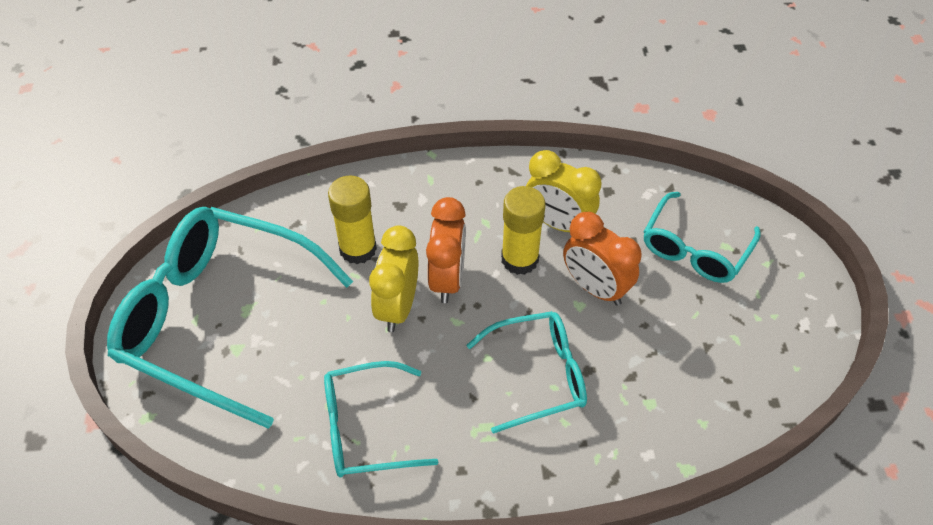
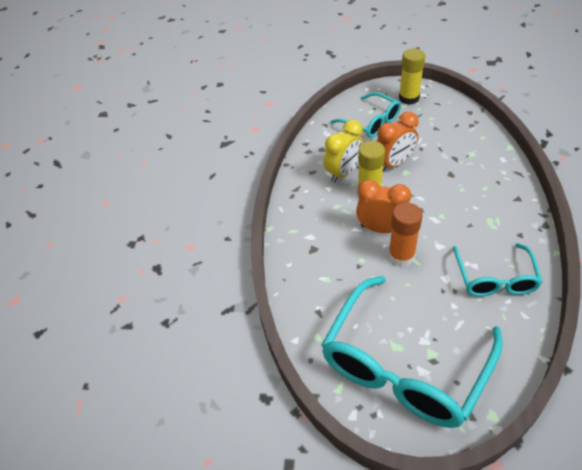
camera: 75 degrees left, 5 degrees down
(358, 249) = (349, 275): yellow glue stick -> yellow glue stick (409, 98)
(398, 307) = (401, 256): yellow clock -> orange glue stick
(538, 375) = (454, 194): turquoise glasses -> none

